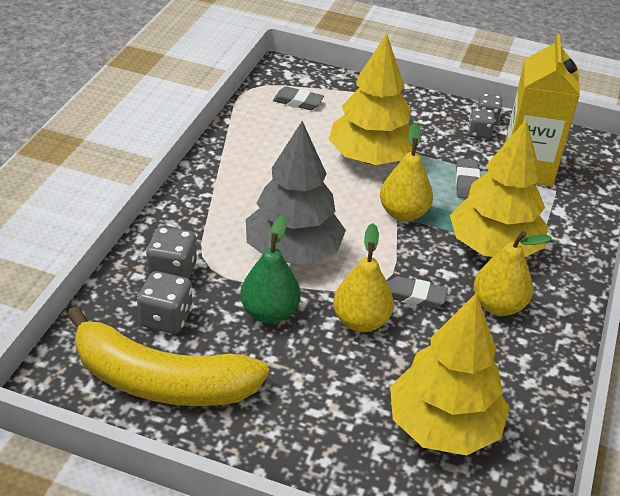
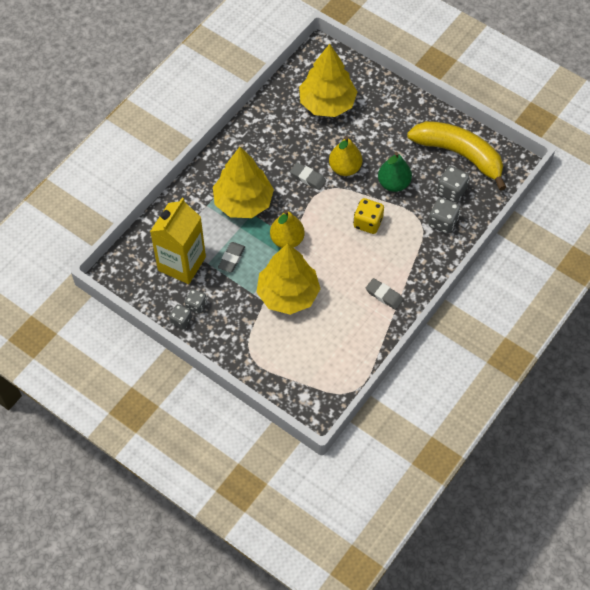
camera: 160 degrees left, 20 degrees up
(293, 252) = (368, 223): grey tree -> yellow dice
(298, 102) = (319, 367): grey eraser -> grey eraser (384, 295)
(498, 305) = (263, 162): yellow pear -> none

